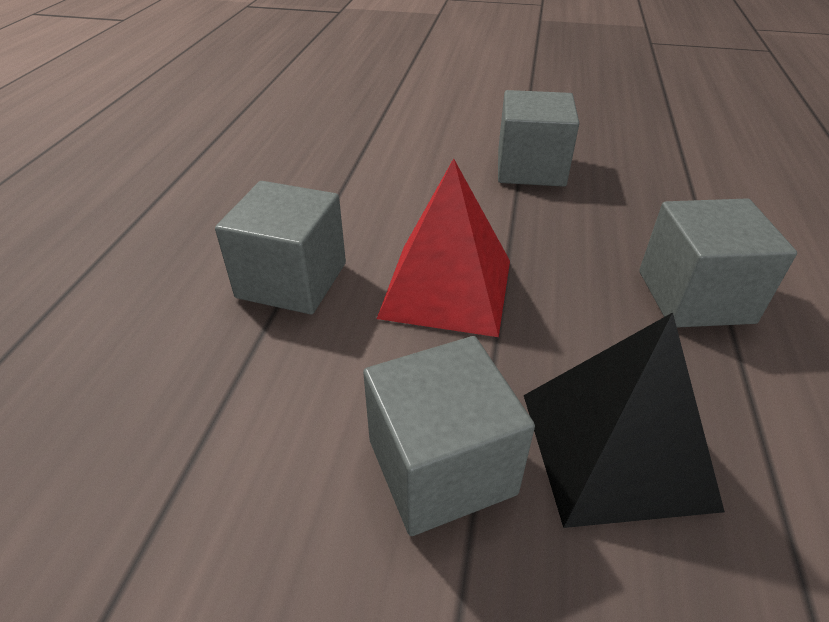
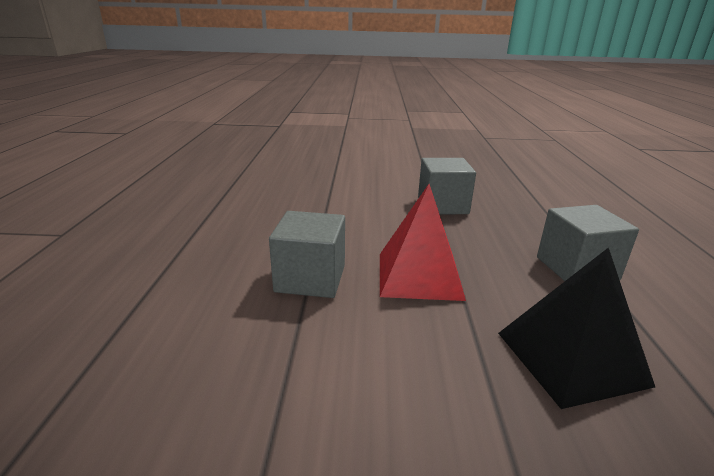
camera: 10 degrees left, 15 degrees down
(441, 466) = (463, 381): grey cube -> none

